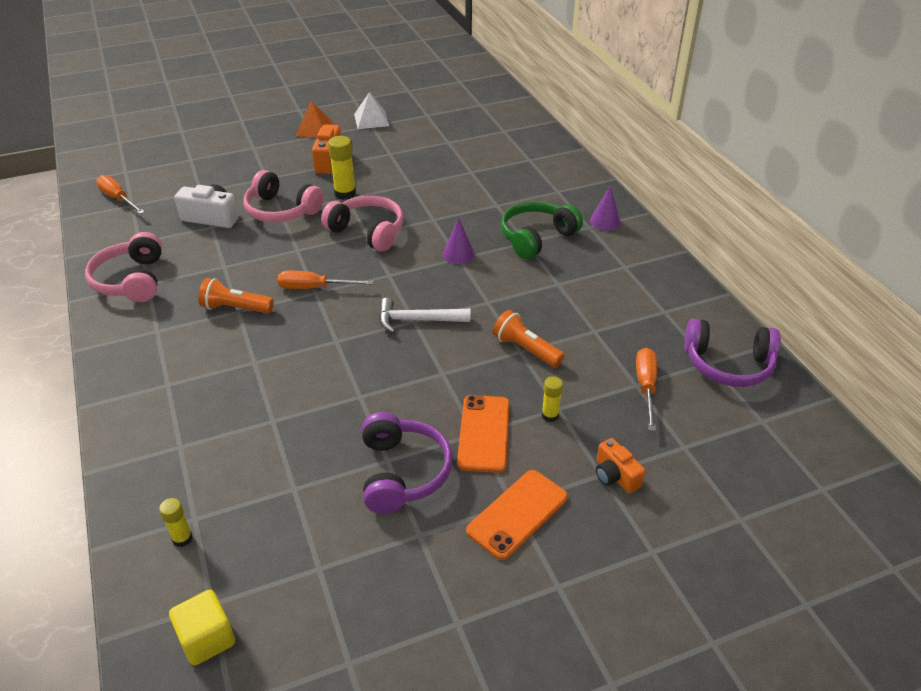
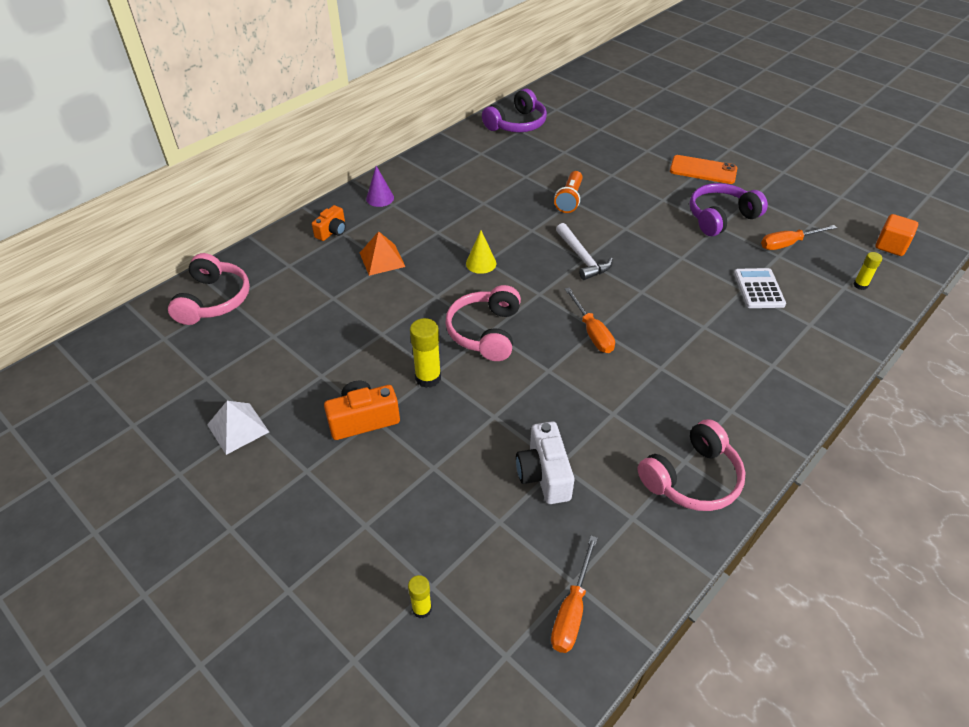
camera: 115 degrees left, 5 degrees up
(207, 639) = (890, 246): yellow cube -> orange cube
(236, 308) = (659, 371): orange flashlight -> none
(262, 434) = (758, 289): none -> white calculator
(281, 210) = (491, 417): pink headphones -> pink headphones (214, 300)
(314, 129) = (285, 479): orange pyramid -> orange pyramid (382, 259)
(458, 254) = (481, 263): purple cone -> yellow cone
(483, 433) = (660, 196): orange phone -> none
(536, 238) = (427, 227): green headphones -> none
(550, 415) = (620, 176): yellow glue stick -> yellow glue stick (422, 609)
(615, 476) = (644, 146): orange camera -> orange camera (332, 231)
(646, 387) = (563, 148): orange screwdriver -> orange screwdriver (788, 244)
(728, 364) = (517, 124): purple headphones -> purple headphones turned 60 degrees clockwise

